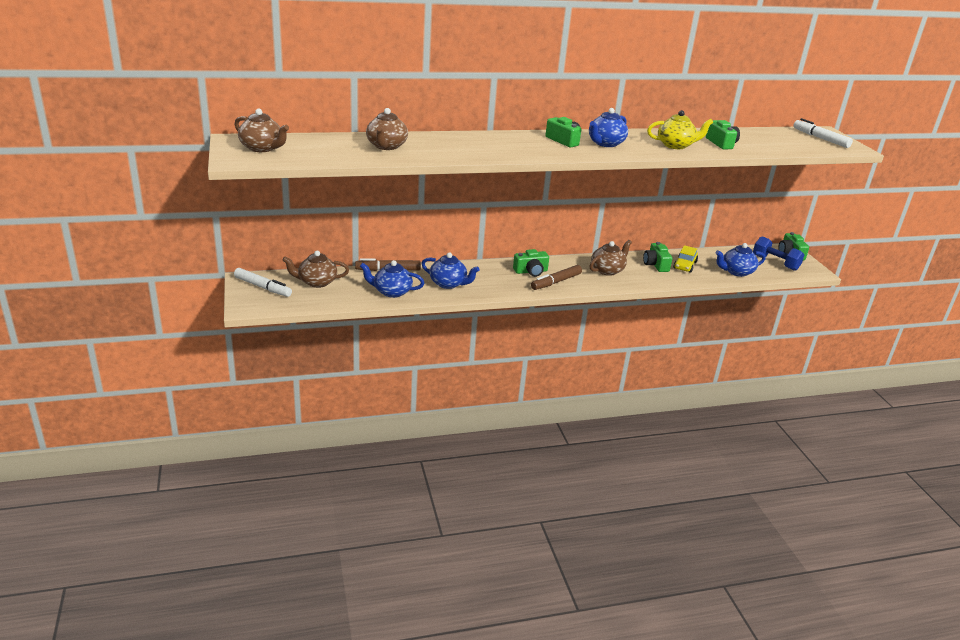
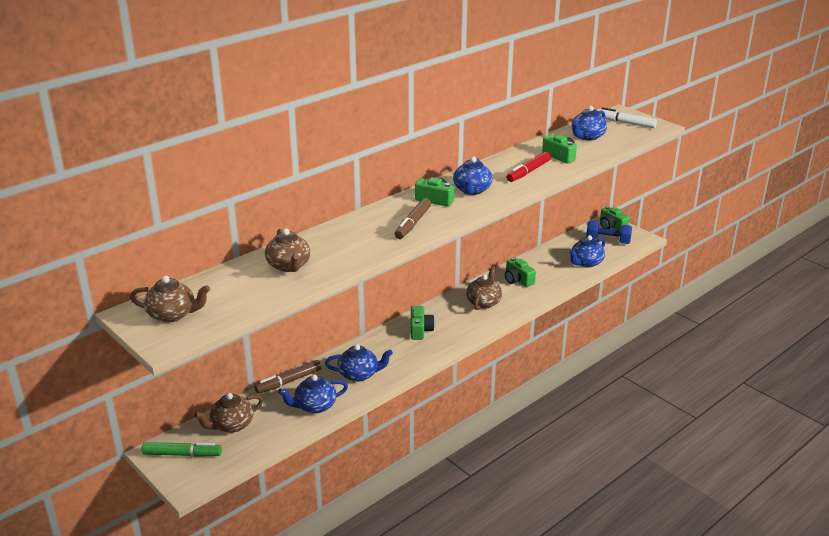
camera: 25 degrees left, 0 degrees up
(263, 287) = (182, 454): white marker -> green marker
(531, 271) = (420, 330): green camera -> green camera turned 45 degrees counterclockwise
(556, 282) = (451, 333): brown marker -> brown marker (413, 224)
(676, 145) = (528, 172): yellow teapot -> red marker
(685, 265) = (541, 271): yellow car -> none
(767, 138) = (587, 137): none -> blue teapot

